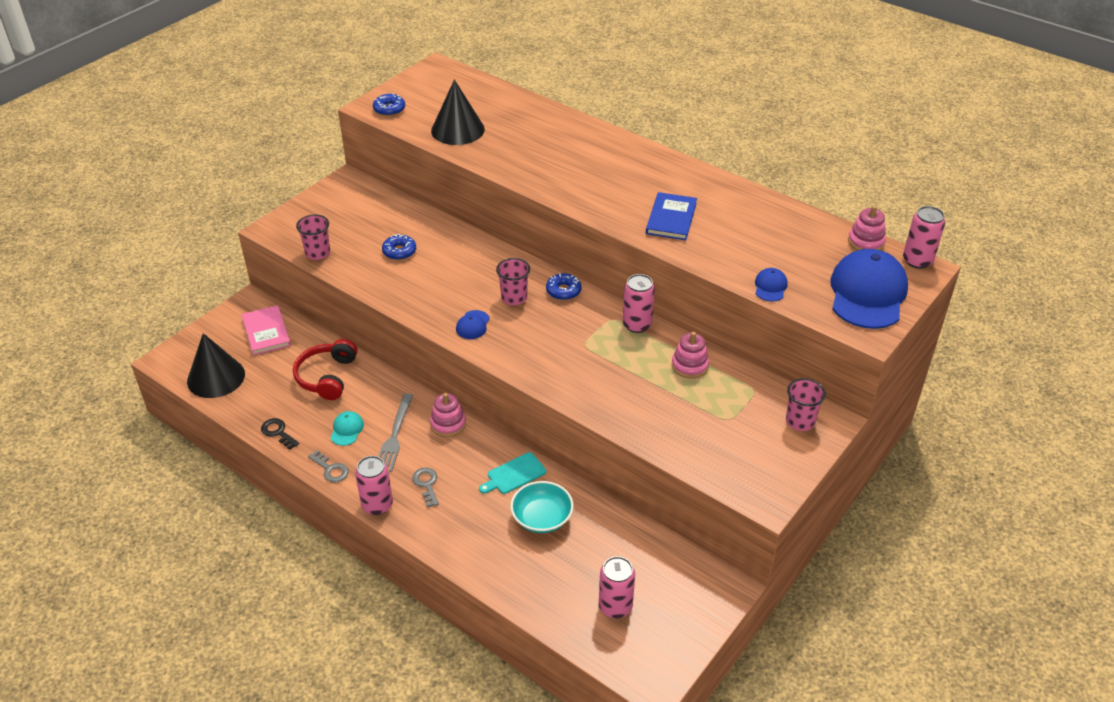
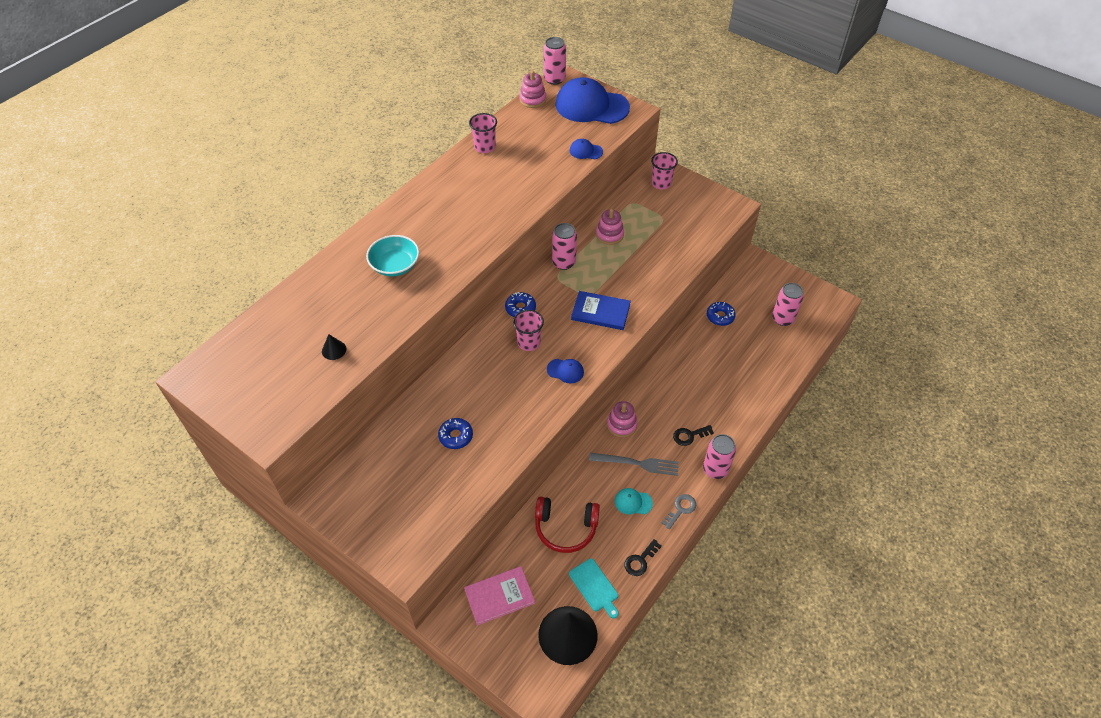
camera: 90 degrees left, 10 degrees up
(318, 253) = (453, 511): pink cup -> pink cup (485, 147)
(389, 109) = (278, 415): blue donut -> blue donut (720, 316)
(426, 484) = (689, 435): grey key -> black key
(457, 130) = (334, 350): black cone -> black cone, size x0.43
(514, 474) = (673, 377): turquoise cutting board -> turquoise cutting board (594, 587)
(542, 518) = (713, 359): turquoise bowl -> turquoise bowl (395, 265)
(671, 218) = (498, 198): blue book -> blue book (600, 312)

